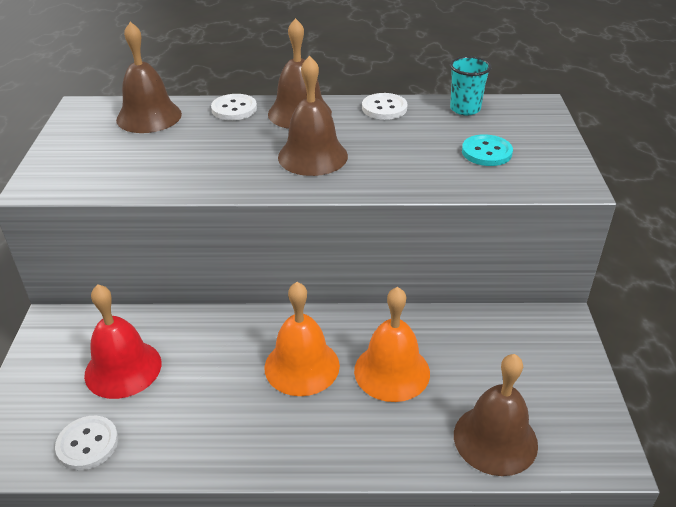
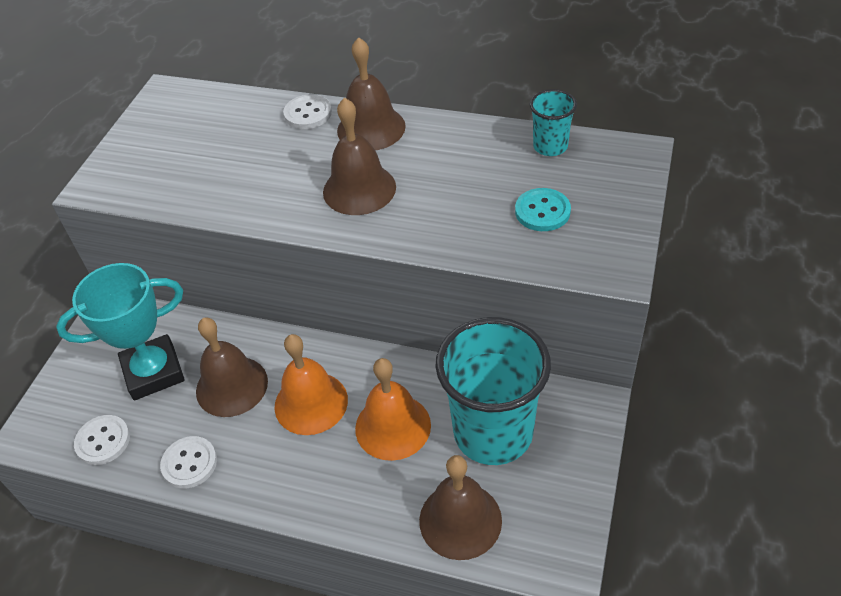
camera: 20 degrees right, 10 degrees up
(123, 368) = (153, 372): red bell -> turquoise trophy
(149, 116) = (222, 113): brown bell -> brown bell (232, 386)
(384, 108) = (462, 133): white button -> white button (189, 463)
(487, 359) = (493, 432): none -> turquoise cup

